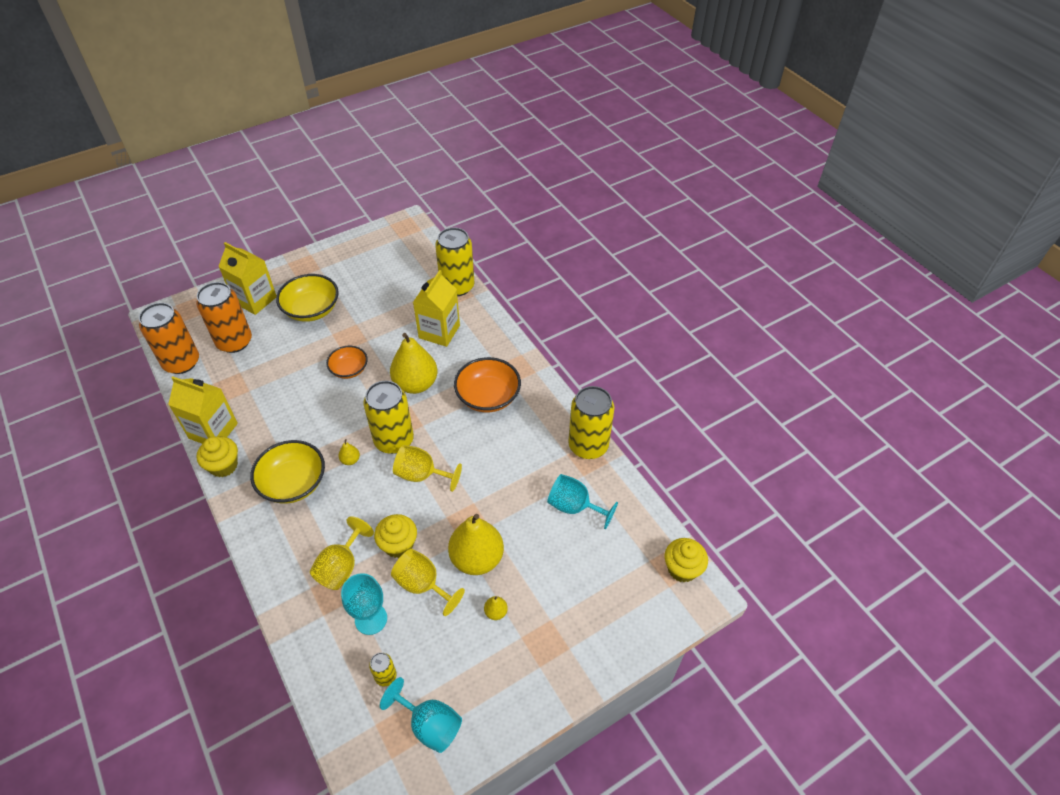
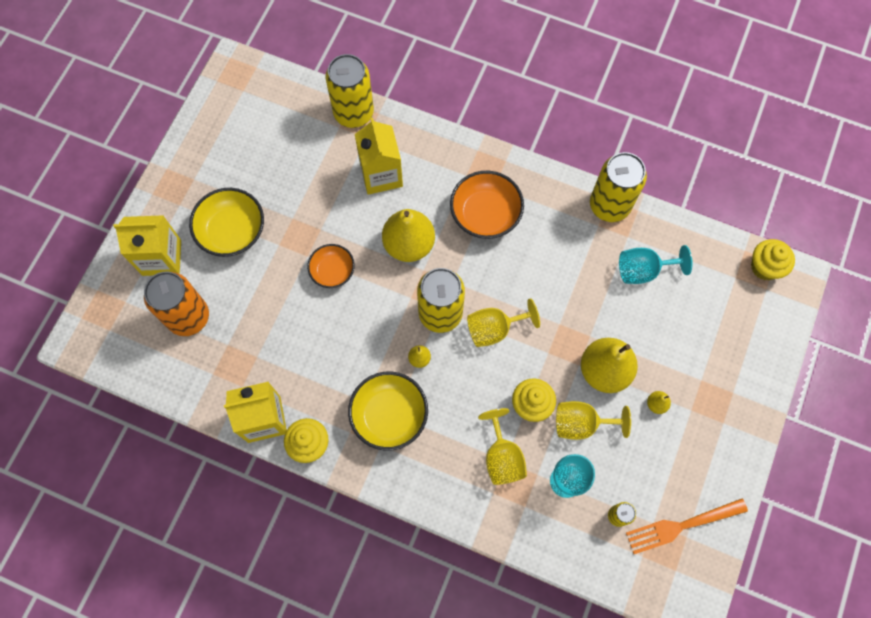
camera: 35 degrees left, 20 degrees up
(181, 362) = (157, 374): orange can -> none
(429, 724) = (681, 526): turquoise goblet -> orange fork

